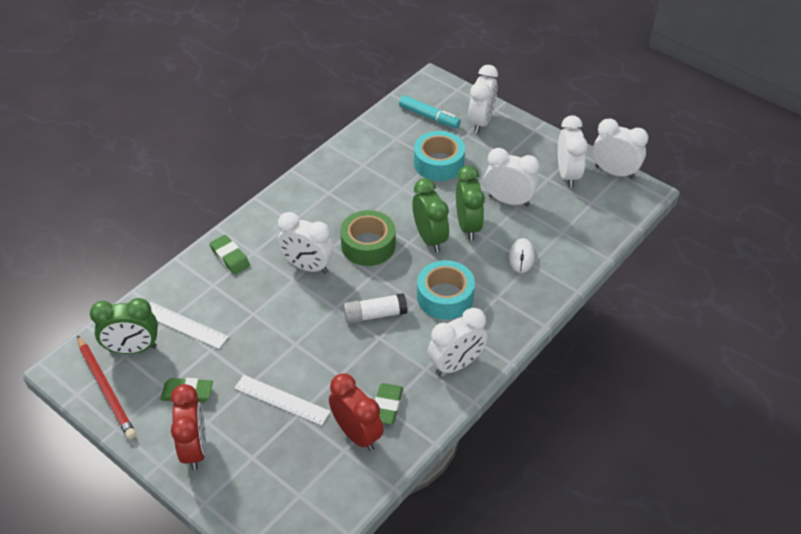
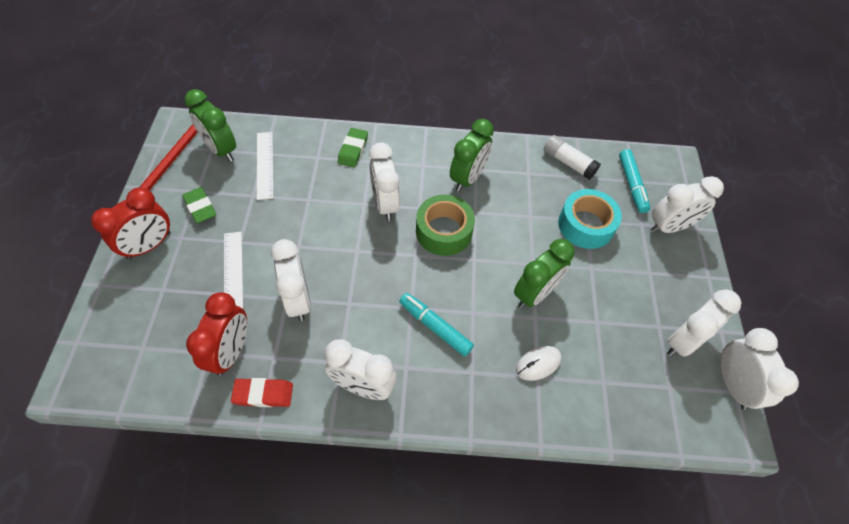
camera: 50 degrees right, 10 degrees up
(375, 315) = (371, 284): white glue stick -> white glue stick (568, 163)
(387, 406) = (276, 356): green eraser -> none
(412, 429) = (263, 394): none -> red eraser
(430, 238) = (492, 272): green clock -> green clock (467, 178)
(445, 297) = (435, 327): turquoise tape -> turquoise marker
(509, 201) = (597, 309): white clock -> white clock (298, 300)

